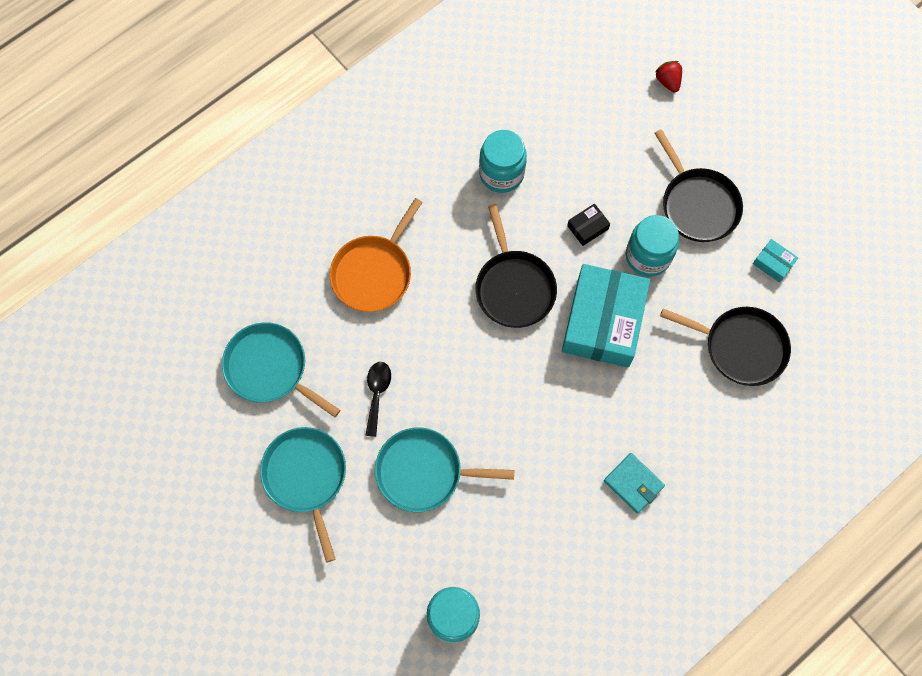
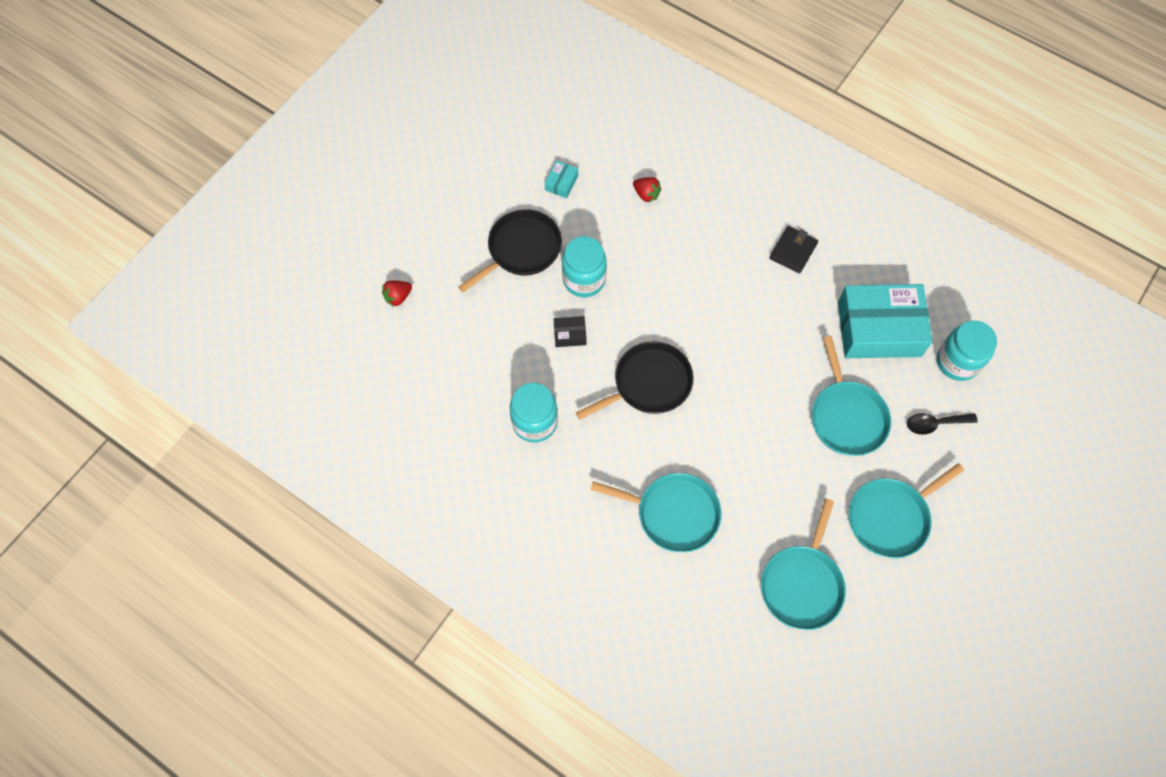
camera: 105 degrees left, 5 degrees down
(374, 272) = (673, 513): orange pan -> turquoise pan
(377, 394) = (791, 477): black spoon -> black spoon (934, 424)
(587, 227) = (570, 334): black box -> black box turned 45 degrees counterclockwise
(603, 321) = (658, 303): turquoise box -> turquoise box (879, 329)
(633, 484) = (793, 251): turquoise wallet -> black wallet
(740, 347) = (646, 194): black pan -> red strawberry

